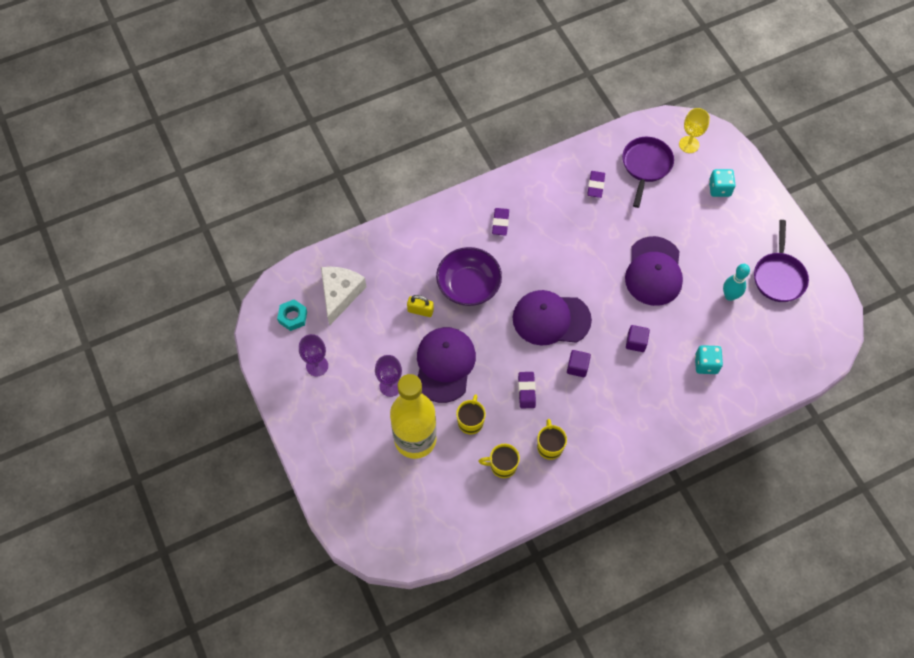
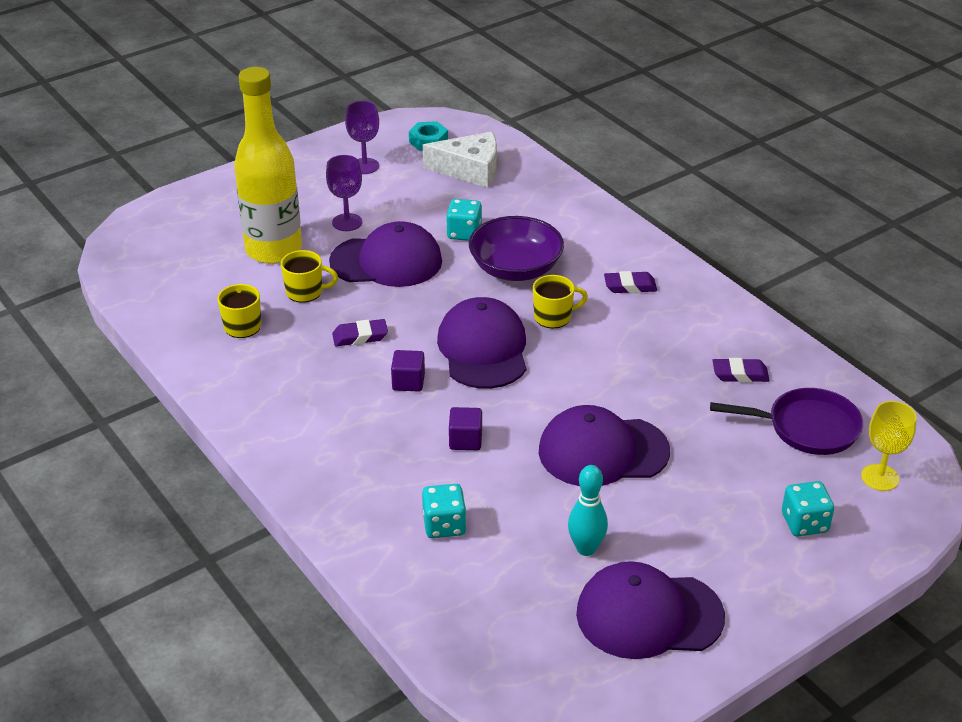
camera: 80 degrees right, 25 degrees down
(420, 310) = (464, 233): yellow padlock -> turquoise dice
(550, 446) = (276, 366): yellow mug -> yellow mug (554, 317)
(779, 276) = (649, 615): purple pan -> purple cap

